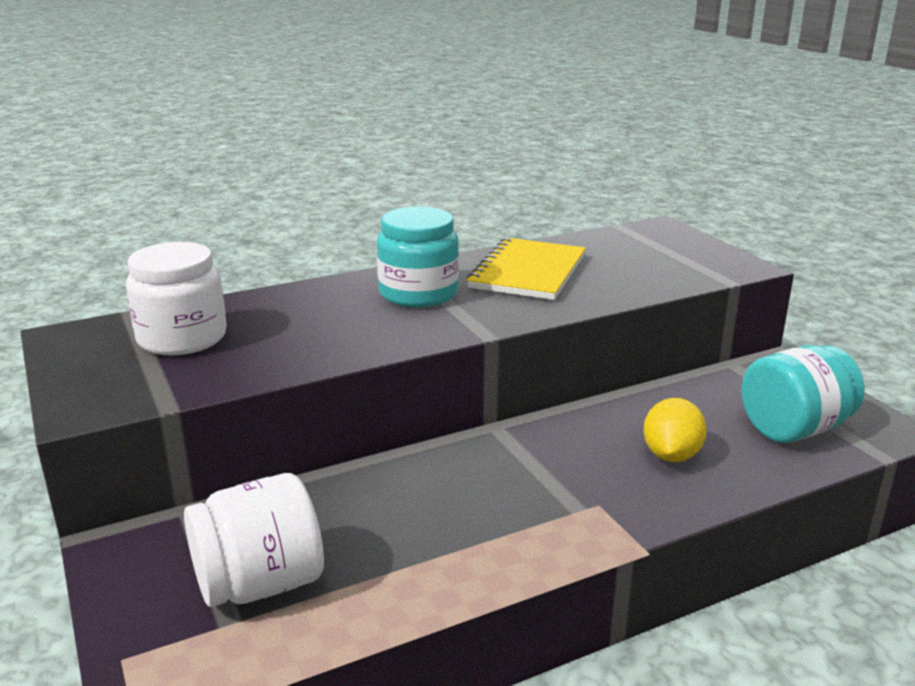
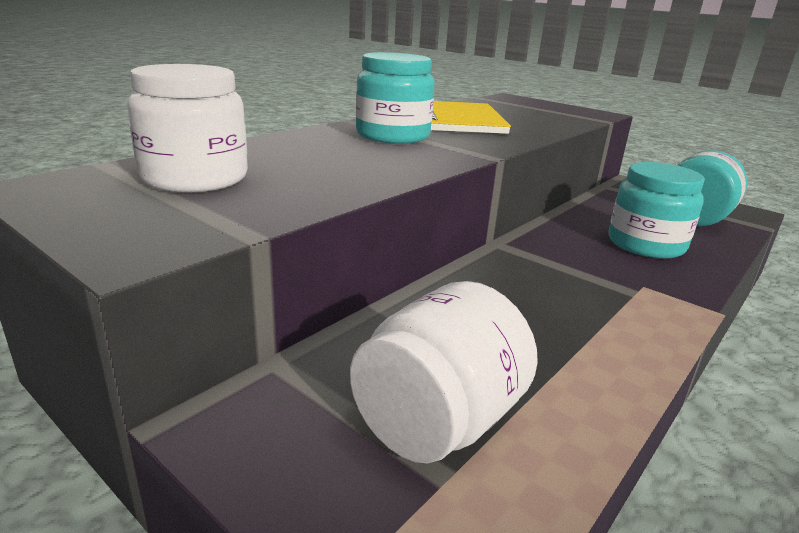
camera: 25 degrees left, 0 degrees up
(671, 455) = (646, 244): yellow lemon -> turquoise jar

